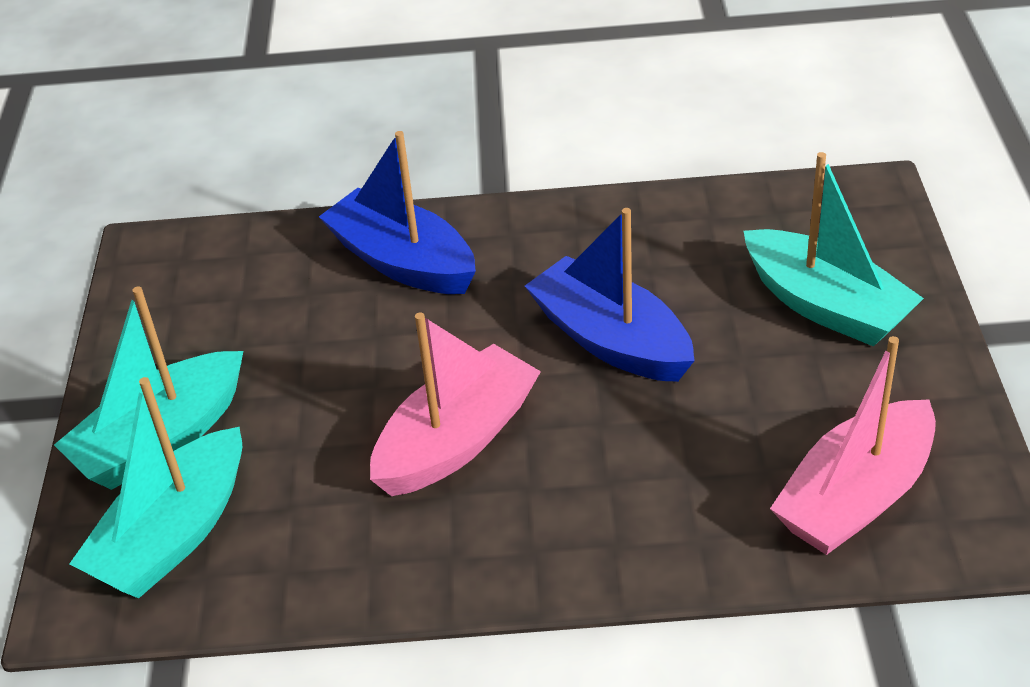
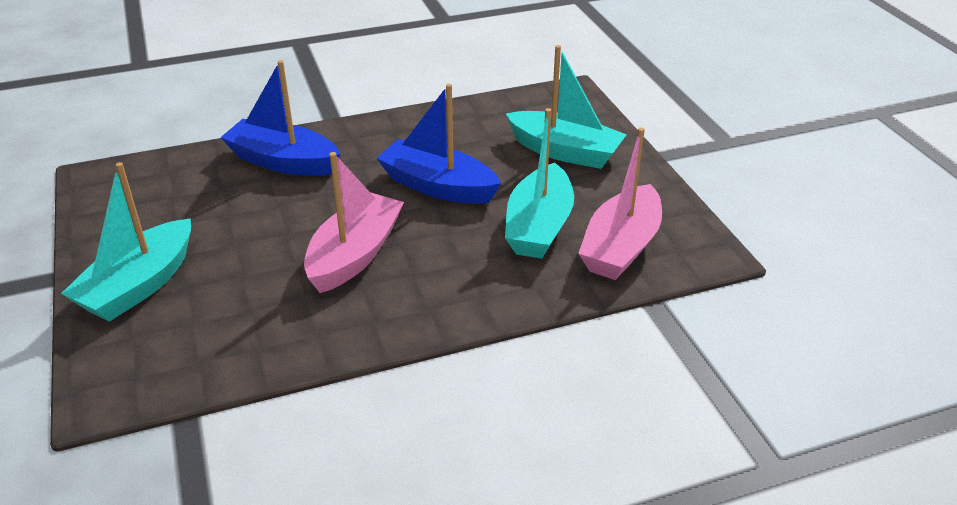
camera: 20 degrees left, 5 degrees down
(174, 535) = (166, 341): turquoise boat -> turquoise boat (539, 227)

